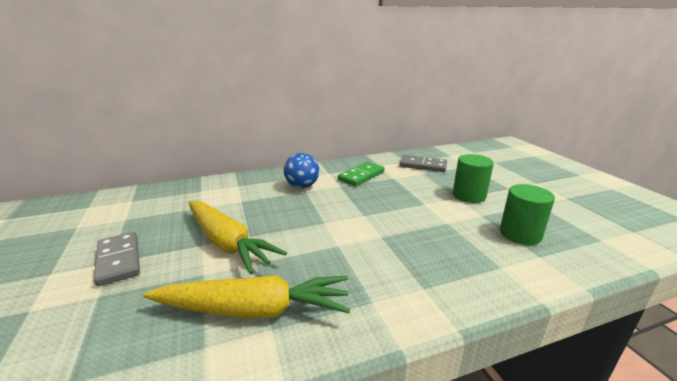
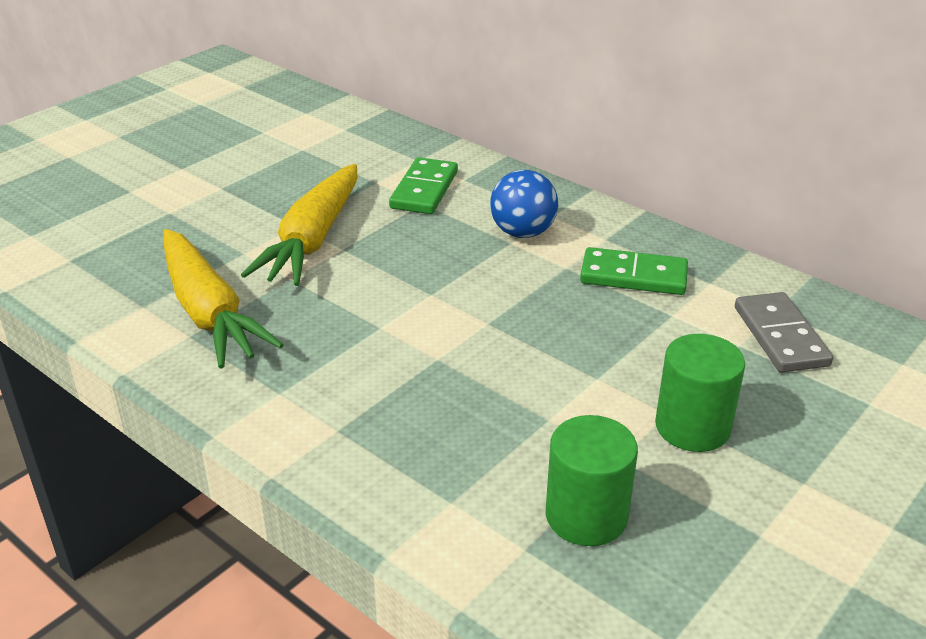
camera: 60 degrees right, 10 degrees up
(118, 260) = (227, 190): grey domino -> none
(231, 197) = (424, 190): none -> green domino

